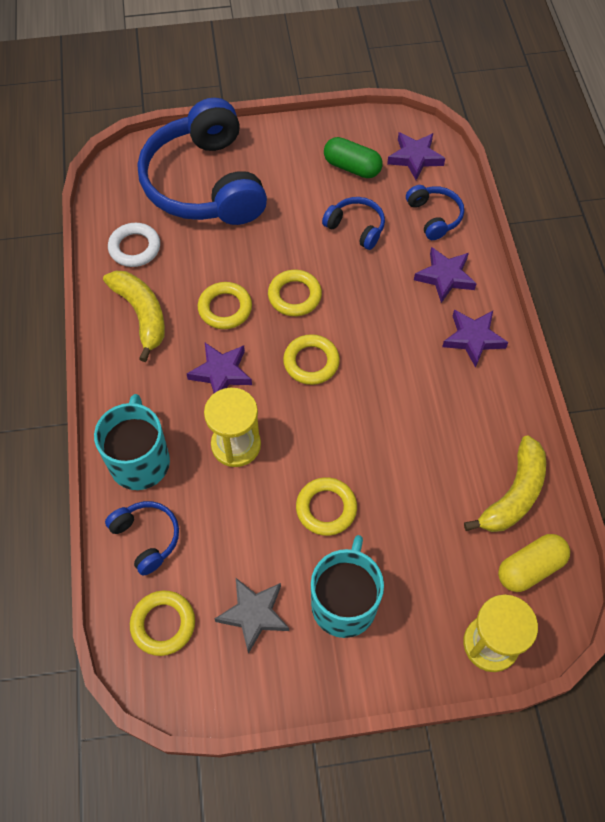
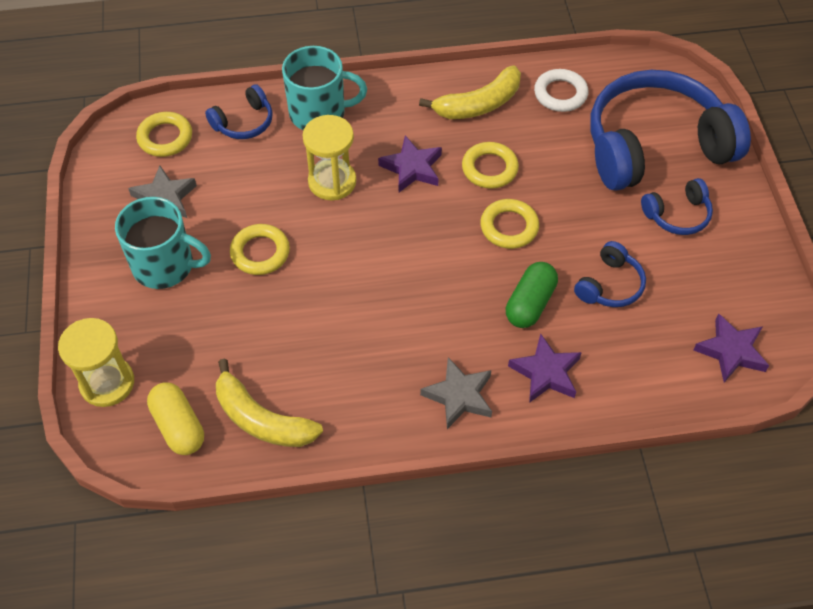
camera: 90 degrees right, 5 degrees down
(311, 362) = (425, 241): yellow ring -> none
(352, 167) = (703, 283): green capsule -> green capsule (530, 304)
(434, 217) = (637, 367): blue headphones -> blue headphones (677, 215)
(473, 339) = (459, 396): purple star -> grey star

